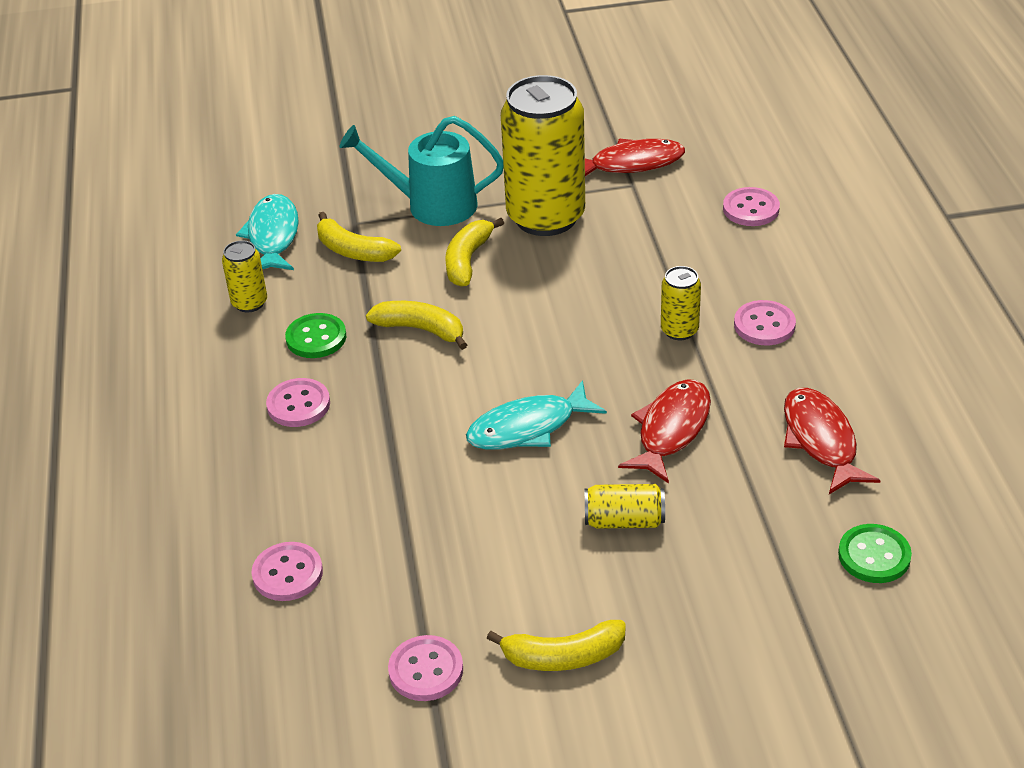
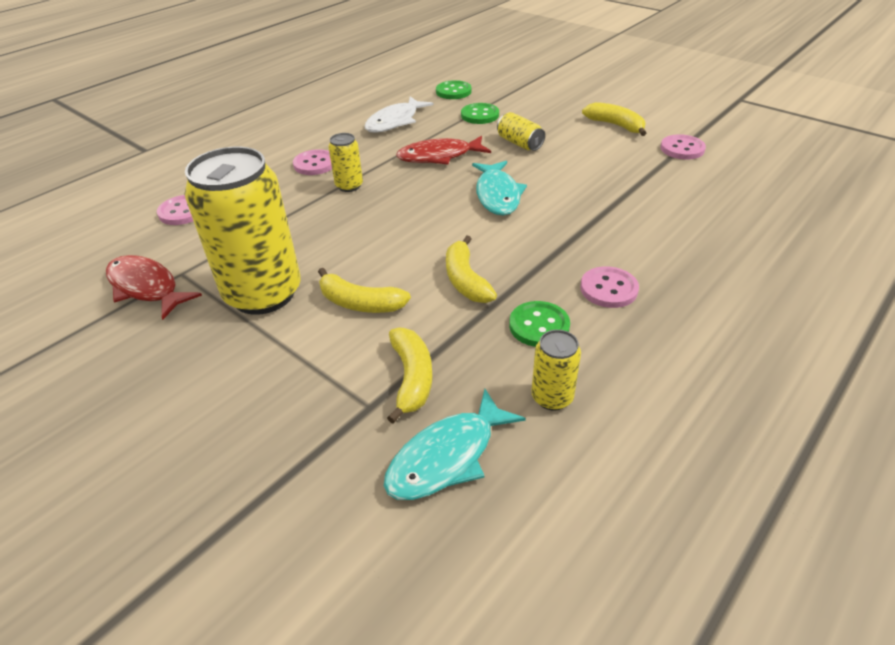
camera: 130 degrees left, 0 degrees up
(287, 573) = (714, 212): pink button -> none
(431, 205) = (297, 370): turquoise watering can -> none
(468, 260) = (360, 303): yellow banana -> yellow banana turned 45 degrees clockwise
(528, 428) = (497, 195): turquoise fish -> turquoise fish turned 60 degrees clockwise
(753, 534) = (480, 115): none -> green button
(821, 440) = (395, 121): red fish -> white fish

